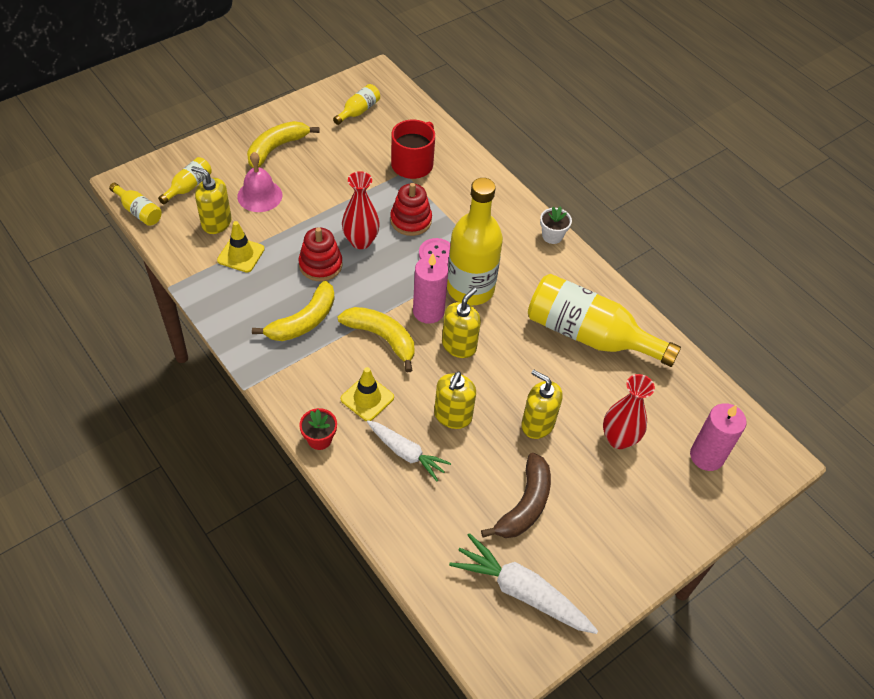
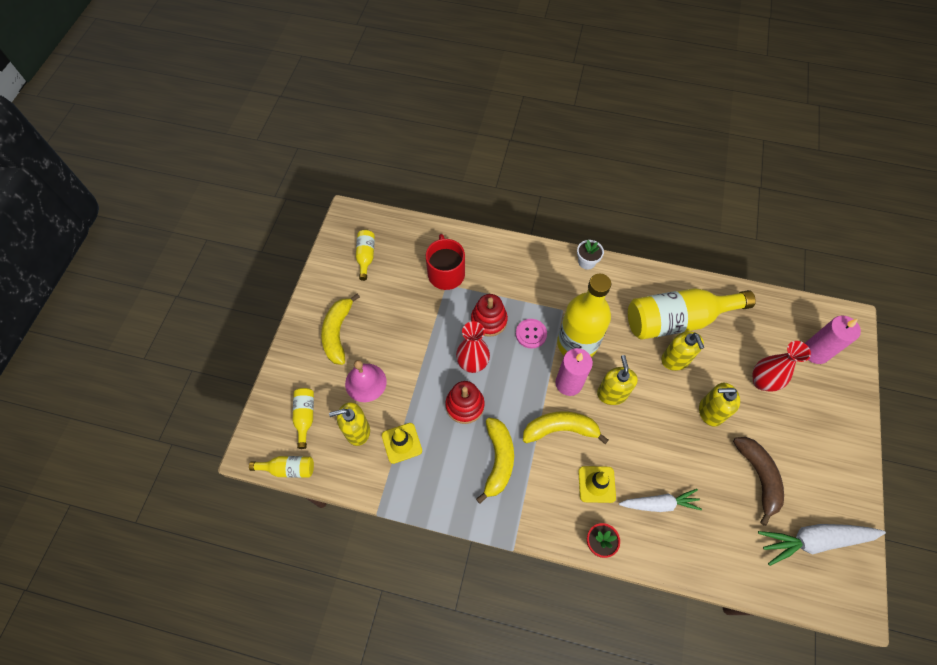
camera: 35 degrees left, 10 degrees up
(453, 416) = (659, 450): yellow soap dispenser -> yellow soap dispenser (675, 360)

